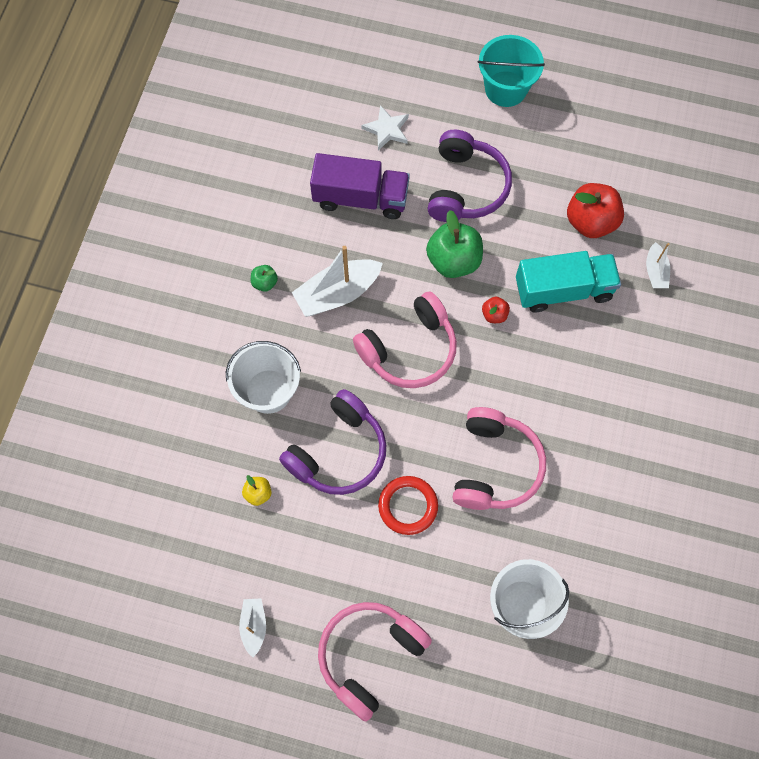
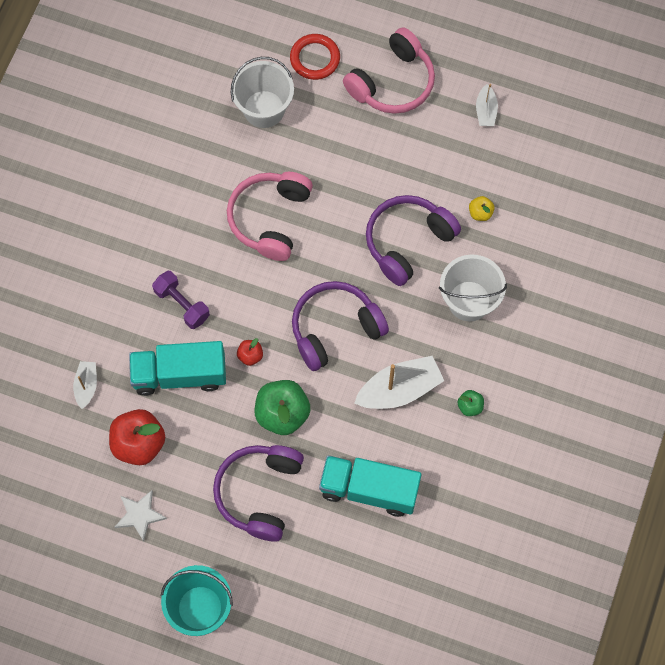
camera: 175 degrees left, 0 degrees up
(360, 198) = (369, 490): purple truck -> turquoise truck
(387, 129) = (335, 568): white star -> white star (139, 515)
(408, 506) = (350, 192): red ring -> red ring (315, 58)
(409, 349) = (335, 329): pink headphones -> purple headphones
(575, 362) = (182, 304): none -> purple dumbbell

